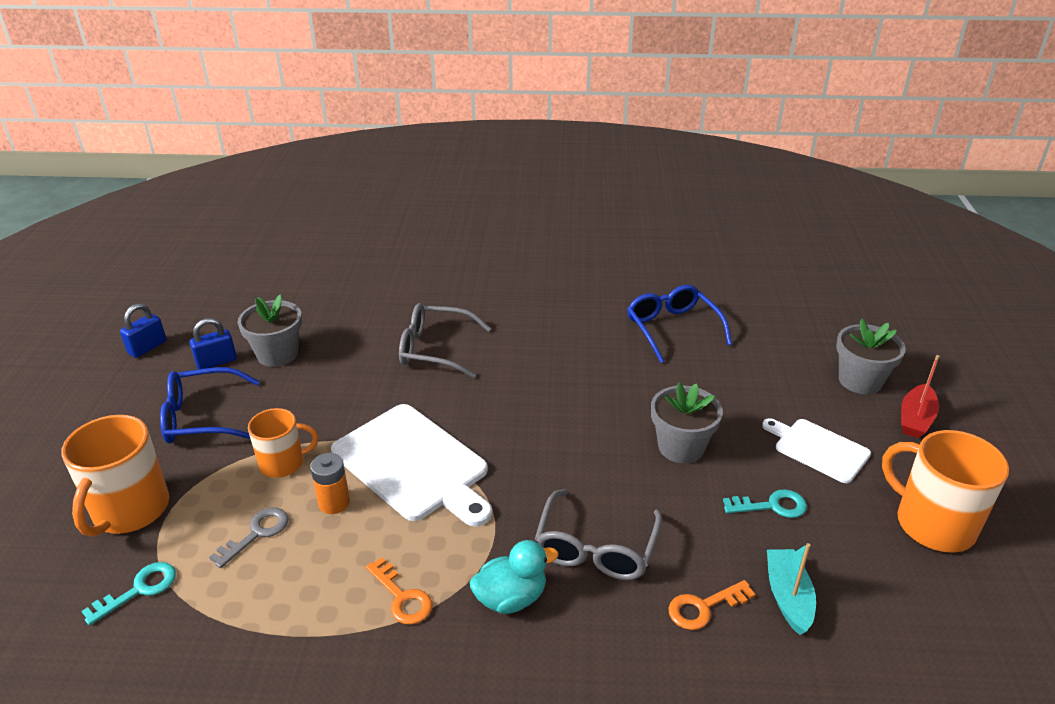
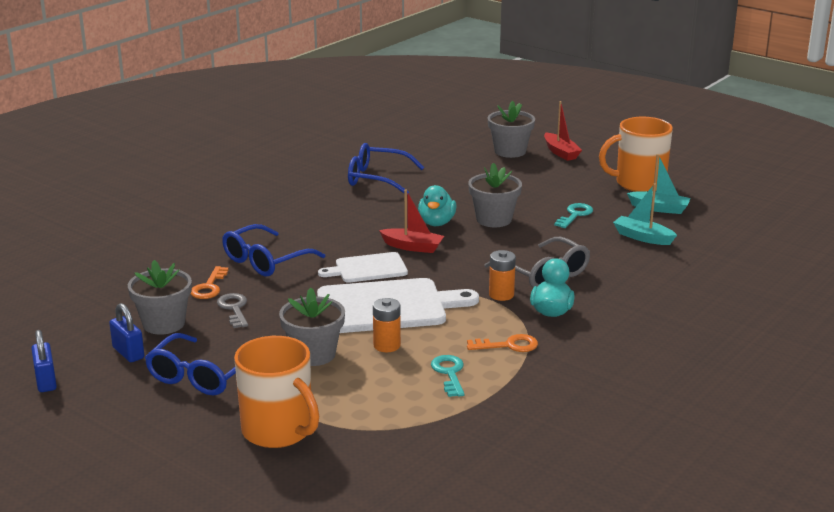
camera: 55 degrees left, 10 degrees down
(139, 590) = (378, 442): turquoise key -> turquoise key (449, 373)
(216, 362) = (128, 353): blue padlock -> blue padlock turned 45 degrees counterclockwise
(257, 533) = (379, 382): grey key -> grey key (234, 309)
(283, 463) = (314, 354): orange mug -> grey flower pot
(435, 349) = (265, 261): grey glasses -> blue glasses
(513, 536) = (501, 295): none -> orange battery
(554, 420) = (412, 247): none -> red boat
(625, 411) = (436, 223): none -> turquoise duck
(704, 607) = (624, 261): orange key -> orange key (209, 287)
(818, 449) = (548, 185): white cutting board -> white cutting board (368, 268)
(889, 576) = (659, 208): none -> turquoise boat

